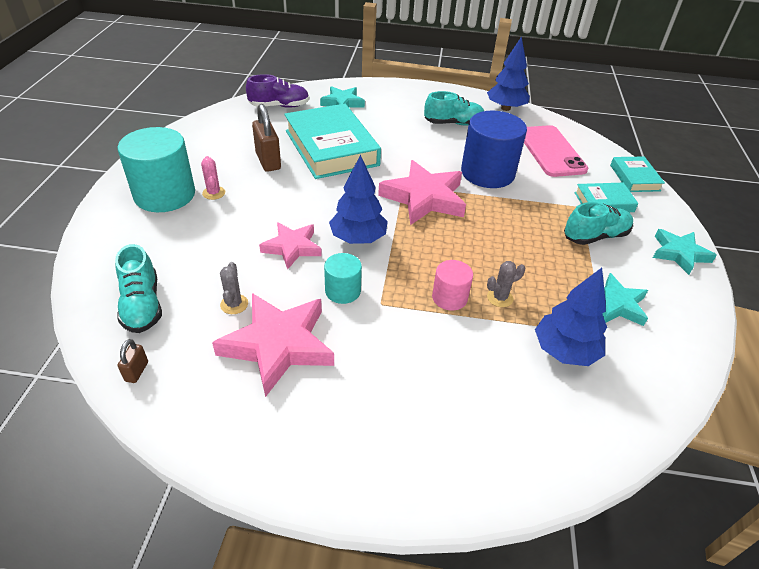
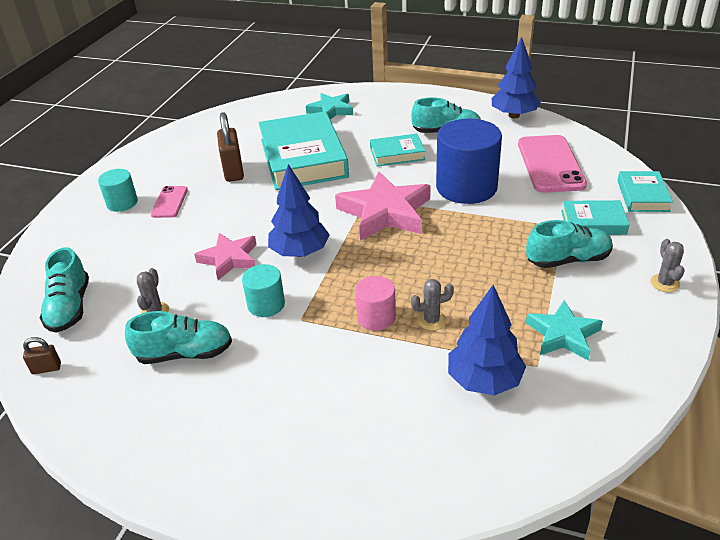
camera: 15 degrees right, 5 degrees down
(136, 371) = (46, 368): brown padlock -> brown padlock turned 60 degrees clockwise
(165, 195) = (122, 203): turquoise cylinder -> turquoise cylinder, size x0.52
(214, 193) = (169, 202): pink cactus -> pink phone
(278, 345) = (184, 353): pink star -> turquoise shoe
(279, 106) = (263, 114): purple shoe -> none
(416, 143) = (397, 154): none -> turquoise book
(679, 254) = (664, 283): turquoise star -> grey cactus

